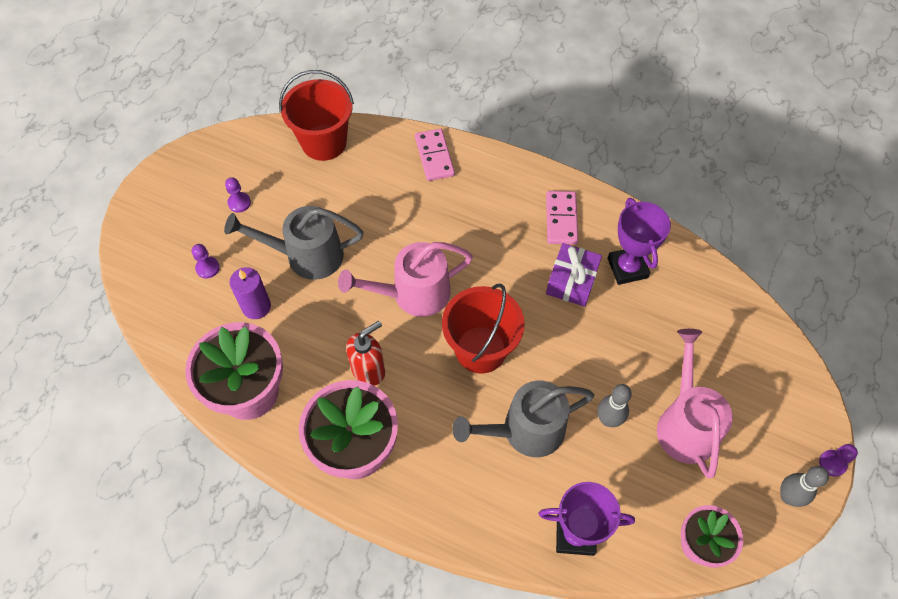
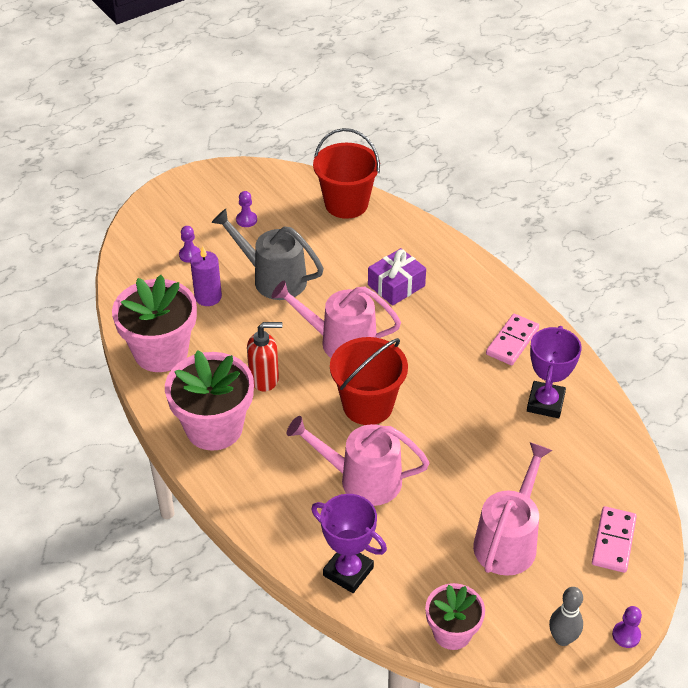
camera: 30 degrees right, 15 degrees down
(434, 156) = (433, 250): pink domino -> pink domino (613, 541)
(525, 431) = (362, 479): grey watering can -> pink watering can
(572, 281) = (486, 391): purple gift -> purple gift (396, 285)
(608, 419) = (440, 505): grey bowling pin -> none

